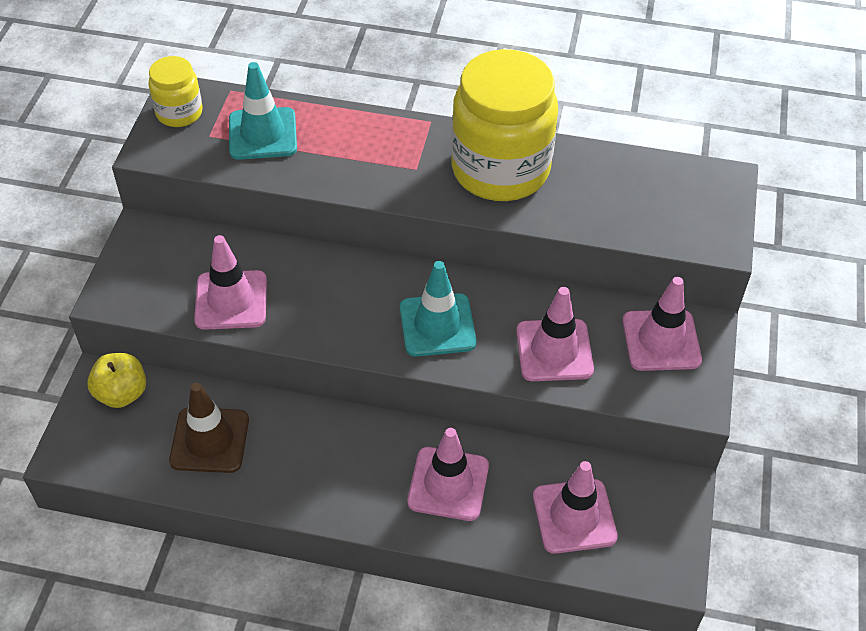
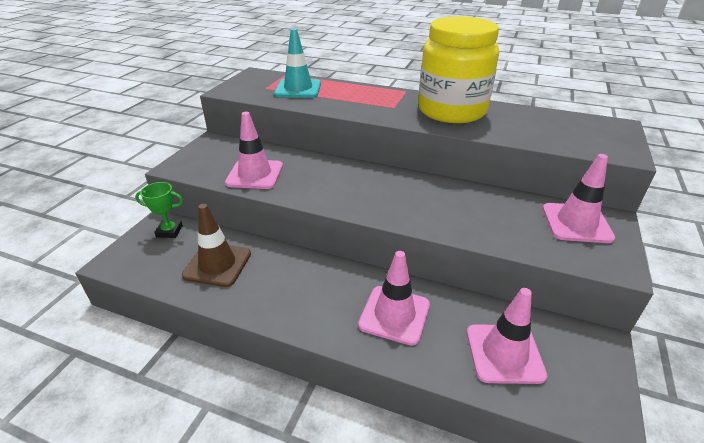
camera: 10 degrees right, 15 degrees down
(122, 393) = (169, 231): yellow apple -> green trophy
(179, 113) = (251, 79): yellow jar -> none
(437, 325) = (398, 199): turquoise traffic cone -> none
(554, 350) = (488, 221): pink traffic cone -> none

